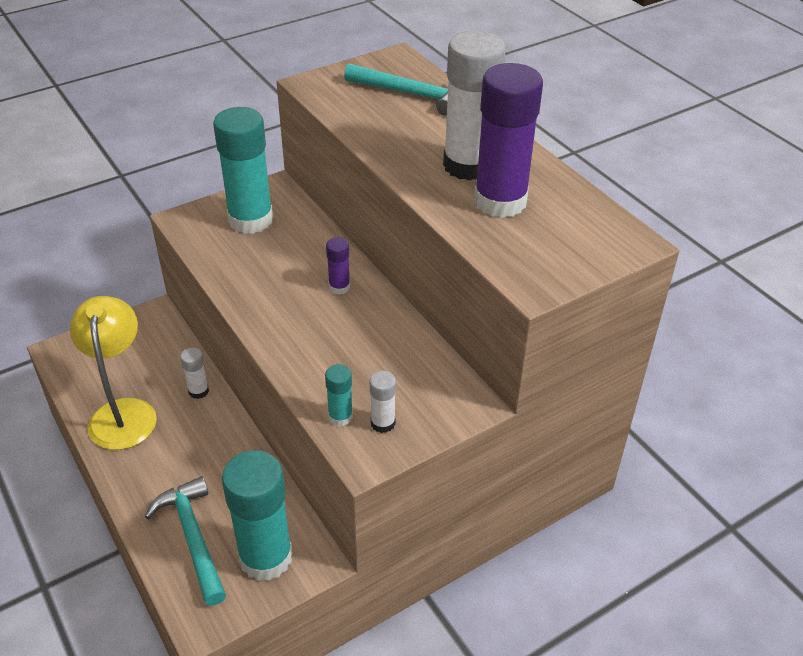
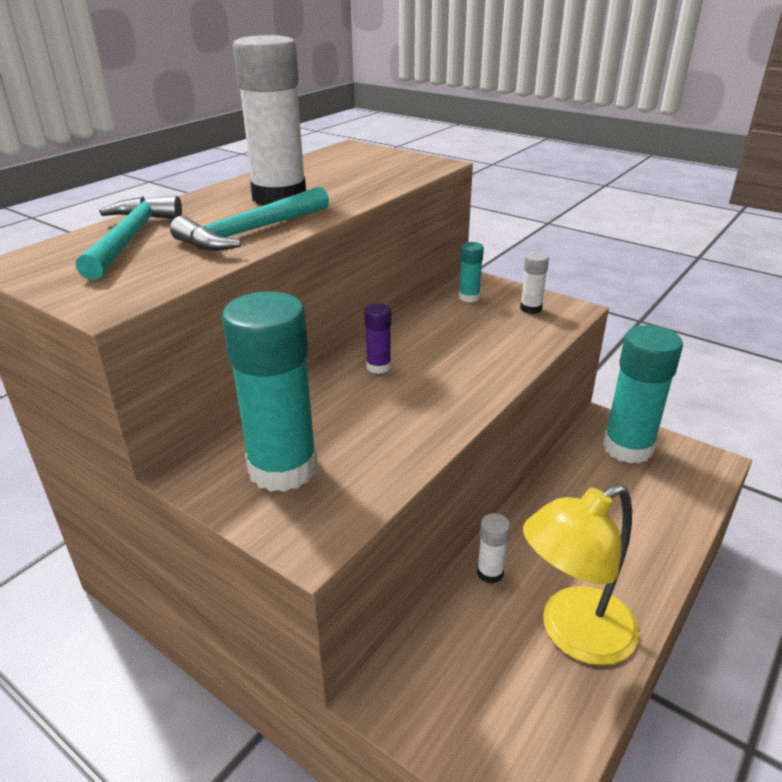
camera: 110 degrees left, 10 degrees down
(193, 537) = (656, 498): turquoise hammer -> turquoise hammer (250, 232)
(340, 417) = (544, 327): turquoise glue stick -> turquoise glue stick (469, 297)
(500, 201) = (332, 182): purple glue stick -> none

